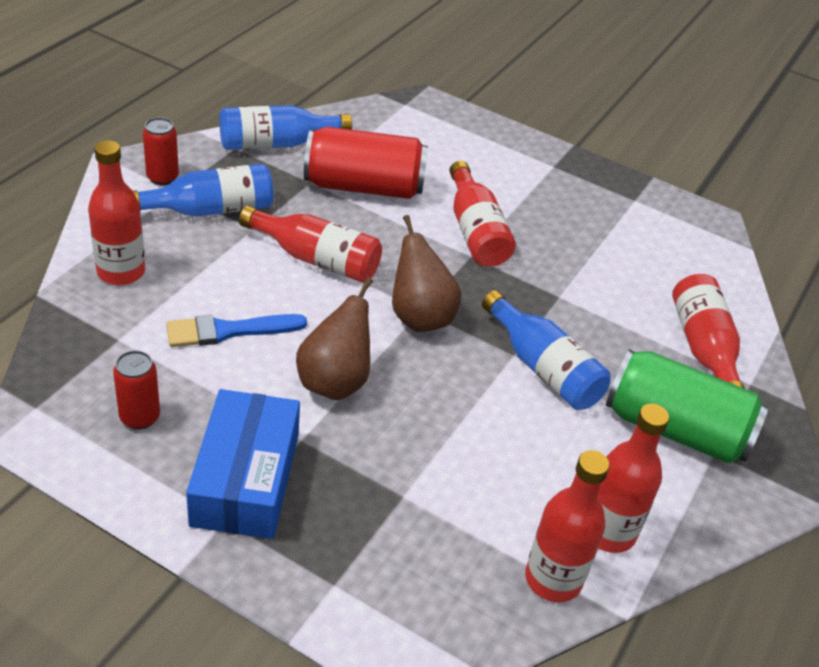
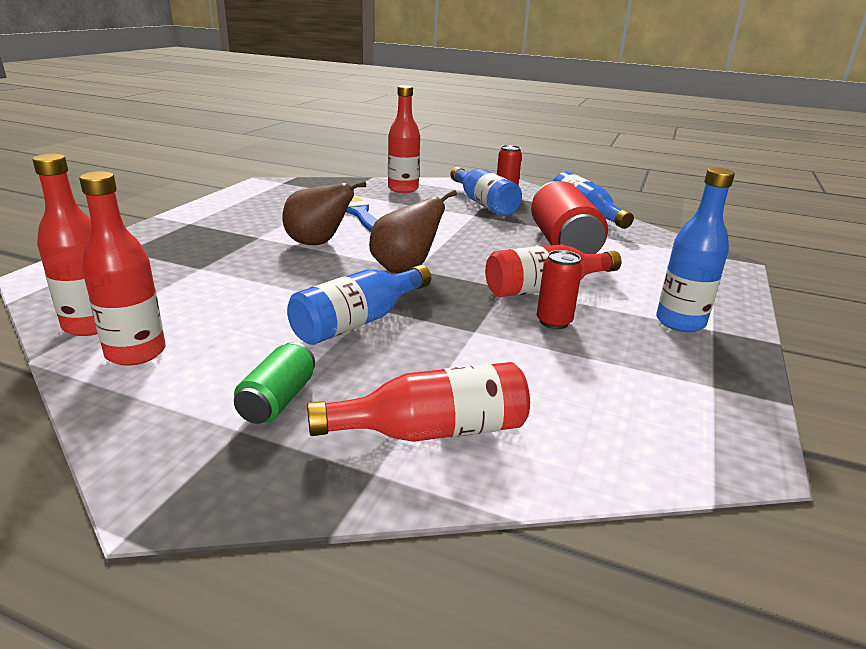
camera: 85 degrees right, 15 degrees down
(140, 417) = (276, 200): red can -> red can (554, 322)
(246, 479) = (223, 225): blue box -> none
(316, 259) = (453, 233): red bottle -> none
(542, 178) = (680, 322): none -> blue bottle
(675, 429) = (277, 400): green can -> green can, size x0.52

